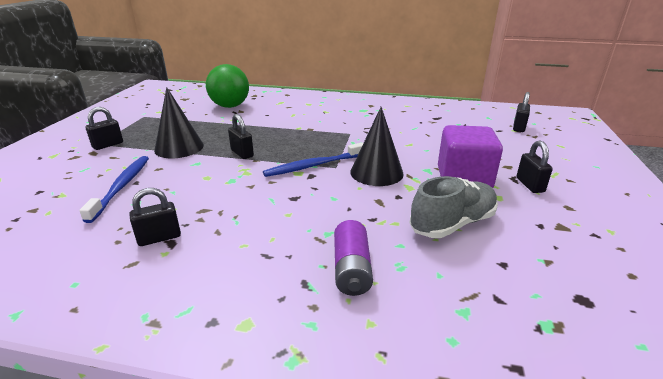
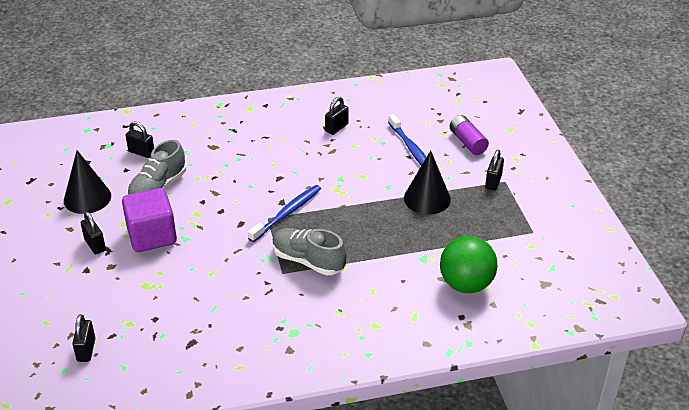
camera: 155 degrees right, 10 degrees up
(242, 153) = (362, 209): black padlock -> black padlock (141, 152)
(324, 135) = (308, 261): none -> grey shoe
(351, 269) = (212, 143): purple battery -> purple battery (467, 142)
(376, 172) = (229, 221): black cone -> black cone (87, 198)

